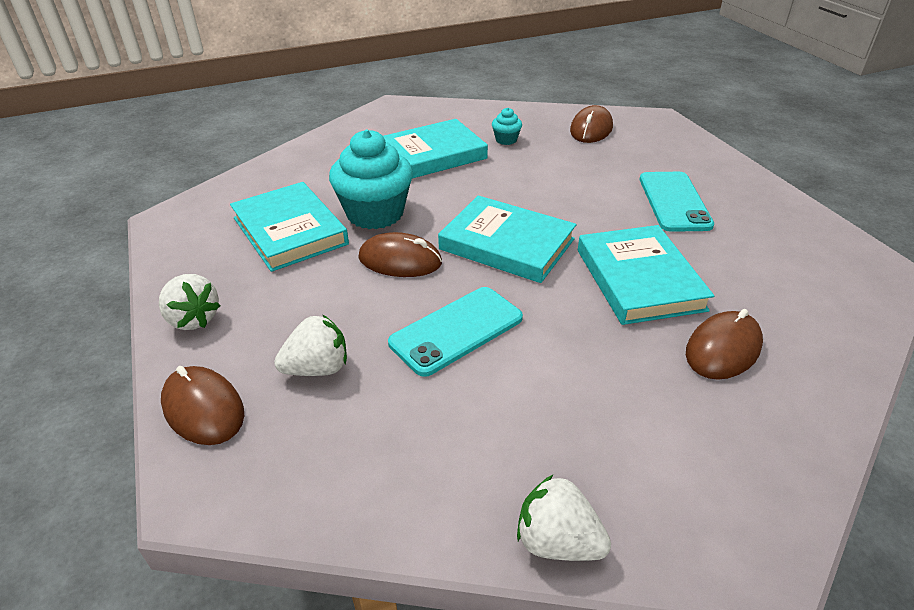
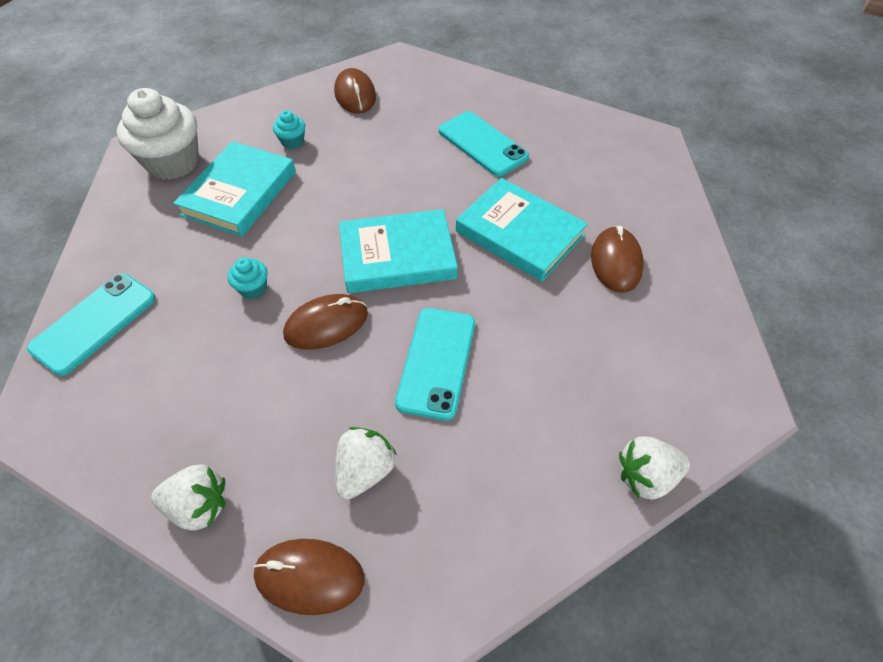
camera: 40 degrees left, 15 degrees up
(258, 186) = (94, 323): none -> turquoise phone
(289, 231) = (188, 355): turquoise book -> none
(375, 213) = (253, 288): turquoise cupcake -> turquoise cupcake, size x0.45
(407, 121) = (173, 162): none -> white cupcake

